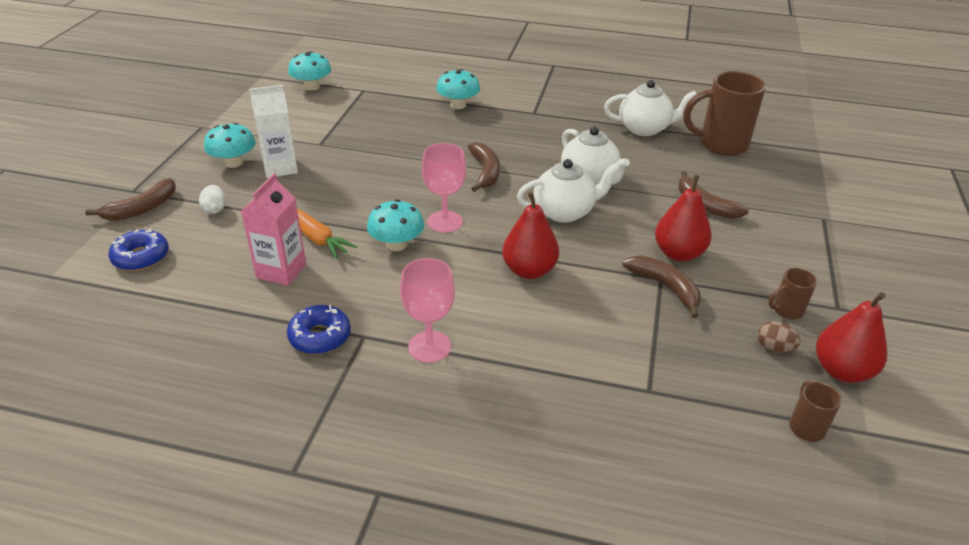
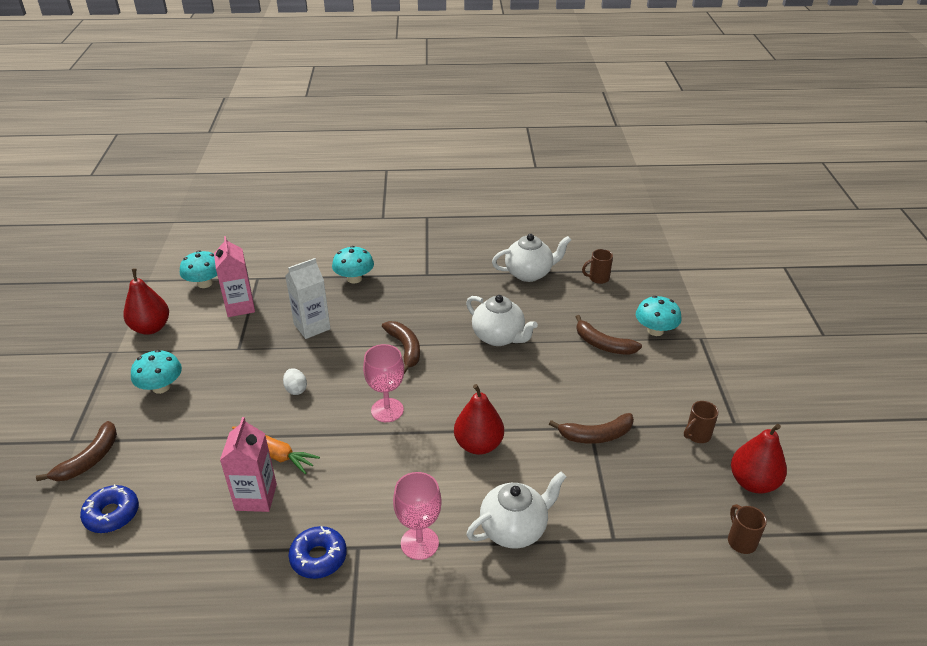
camera: 15 degrees left, 0 degrees up
(215, 209) = (164, 444): white egg -> white egg (296, 389)
(280, 167) = (210, 383): white carton -> white carton (312, 327)
(336, 110) = (240, 307): none -> pink carton
(397, 244) = (352, 444): turquoise mushroom -> turquoise mushroom (655, 330)
(564, 212) = (489, 377): white teapot -> white teapot (514, 529)
(665, 287) = (596, 435): brown banana -> brown banana turned 135 degrees clockwise
(678, 253) = (596, 399): red pear -> red pear (151, 328)
(720, 145) = (598, 278): brown mug -> brown mug, size x0.48
(774, 348) = (697, 474): brown egg -> none

